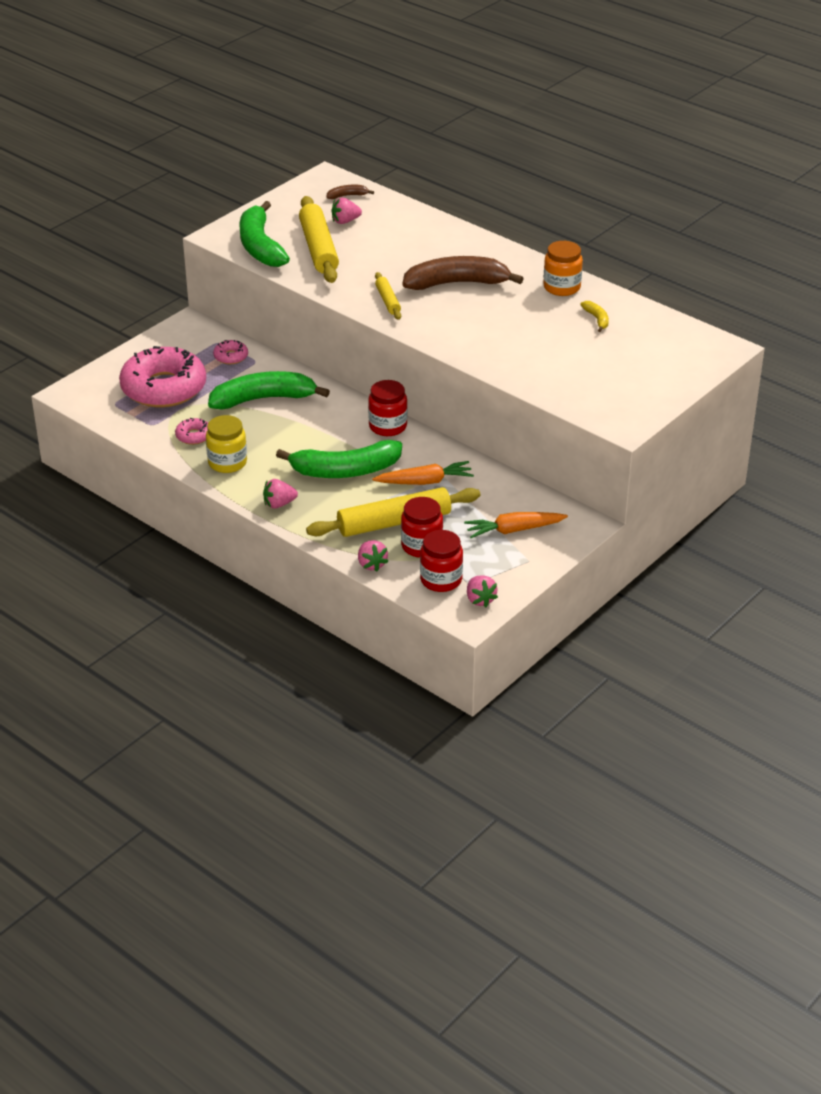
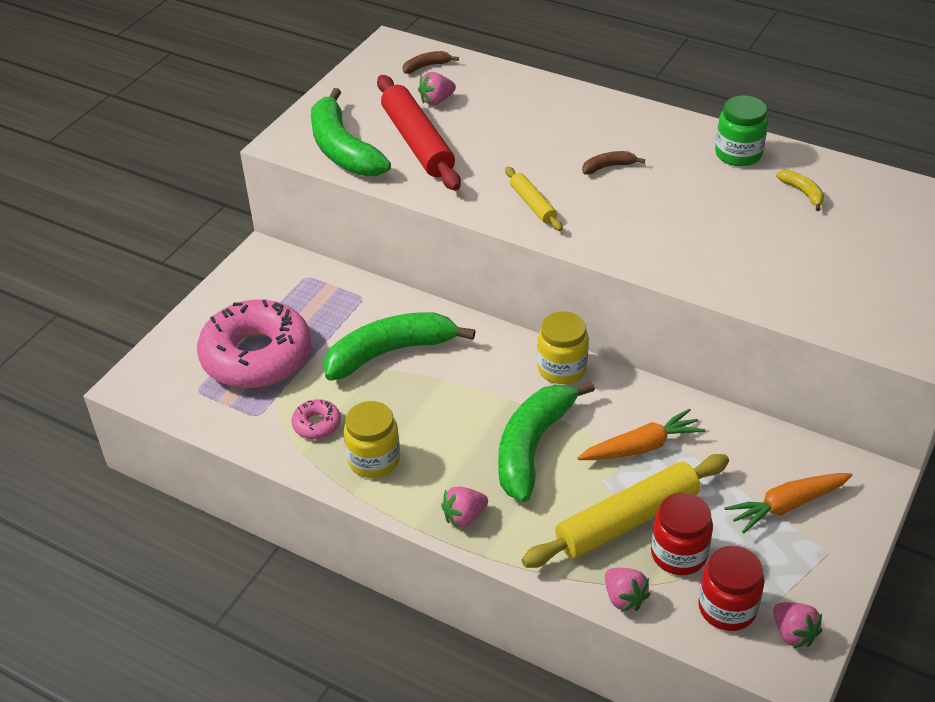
camera: 10 degrees left, 5 degrees up
(231, 357) = (329, 296): pink donut -> none
(319, 248) = (418, 142): yellow rolling pin -> red rolling pin
(345, 471) = (533, 447): green banana -> green banana turned 135 degrees clockwise
(388, 426) = (562, 368): red jar -> yellow jar
(457, 283) = (608, 167): brown banana -> brown banana, size x0.43
(562, 287) = (738, 154): orange jar -> green jar

